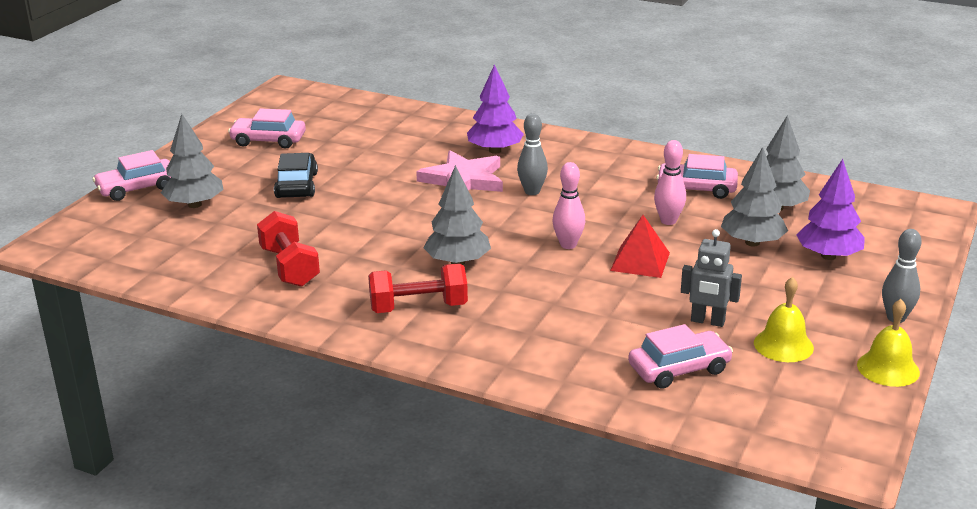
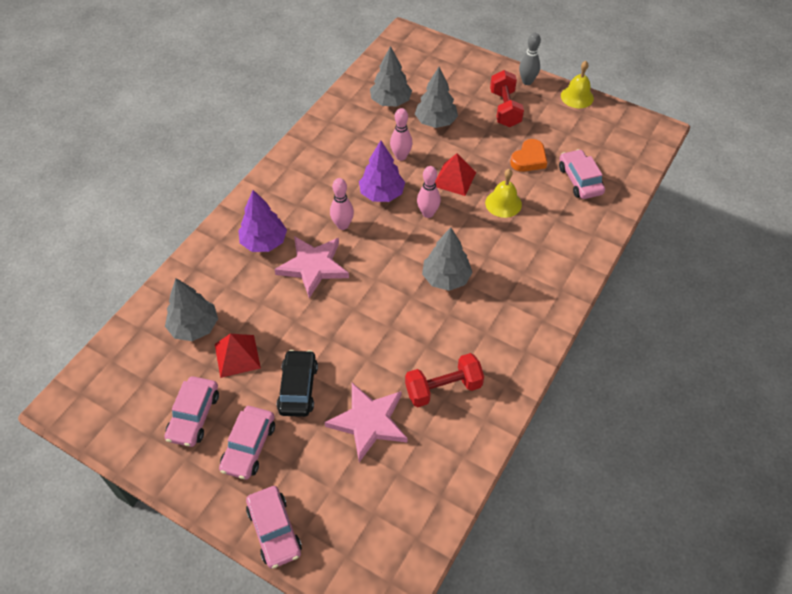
camera: 85 degrees left, 25 degrees up
(194, 205) = (320, 472): grey tree -> grey tree (194, 327)
(249, 225) = (369, 422): none -> pink star
(296, 185) = (298, 388): black car -> black car turned 90 degrees clockwise
(338, 152) = (237, 356): none -> red pyramid
(418, 307) = (507, 304): red dumbbell -> red dumbbell (505, 109)
(532, 191) = (342, 225): grey bowling pin -> pink bowling pin
(696, 189) = (356, 134): pink car -> pink car (249, 447)
(707, 321) = (529, 159): grey robot -> orange heart
(783, 345) = (554, 132): yellow bell -> yellow bell (503, 203)
(828, 256) = (456, 92): purple tree -> purple tree (382, 194)

